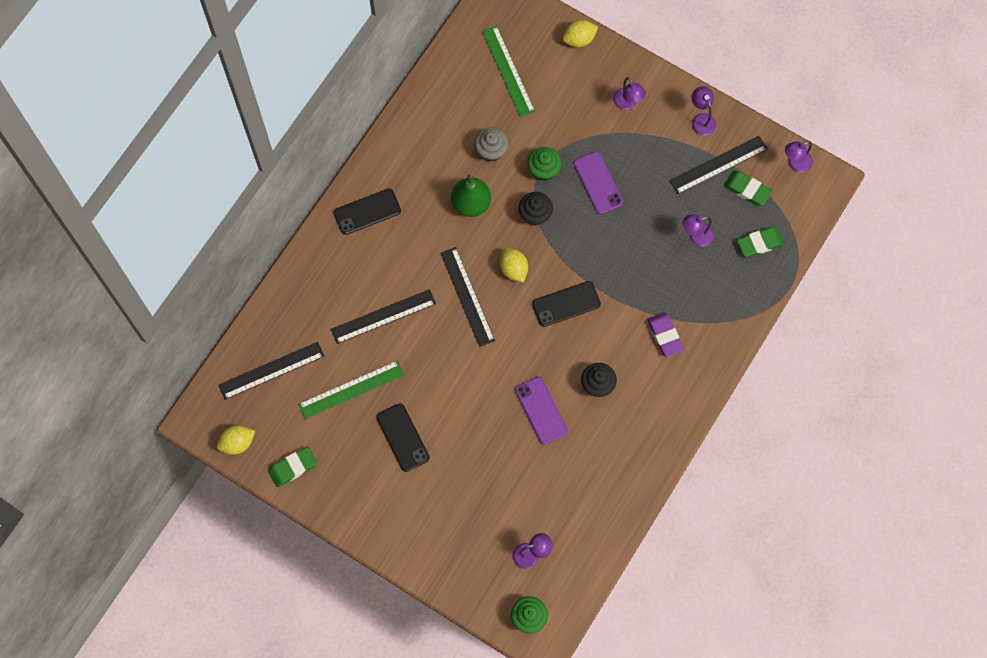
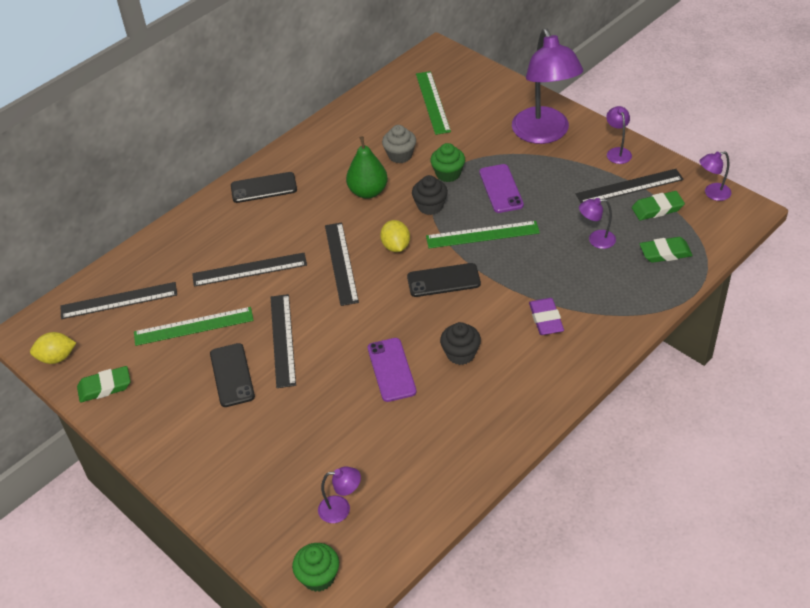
camera: 15 degrees right, 25 degrees down
(437, 392) = (282, 340): none -> black ruler
(579, 39) = (507, 87): yellow lemon -> none
(591, 244) = (482, 235): none -> green ruler
(627, 103) = (544, 134): purple lamp -> purple lamp, size x2.35
(747, 189) = (657, 209): green eraser -> green eraser turned 60 degrees counterclockwise

